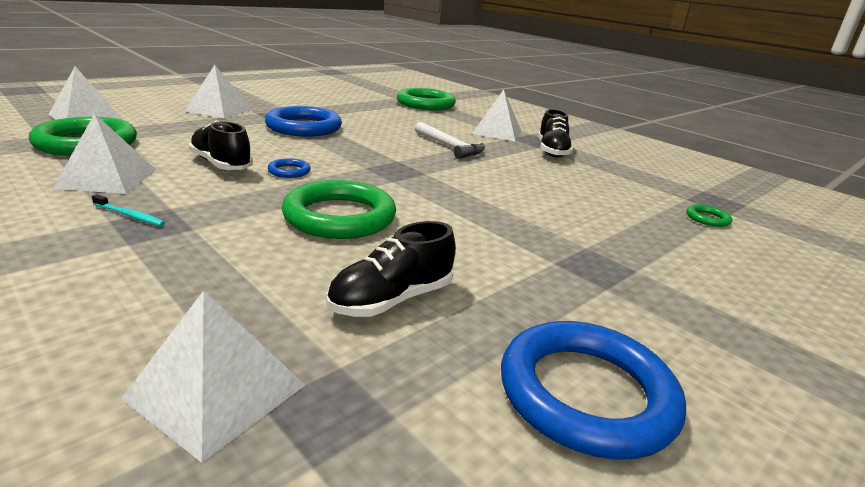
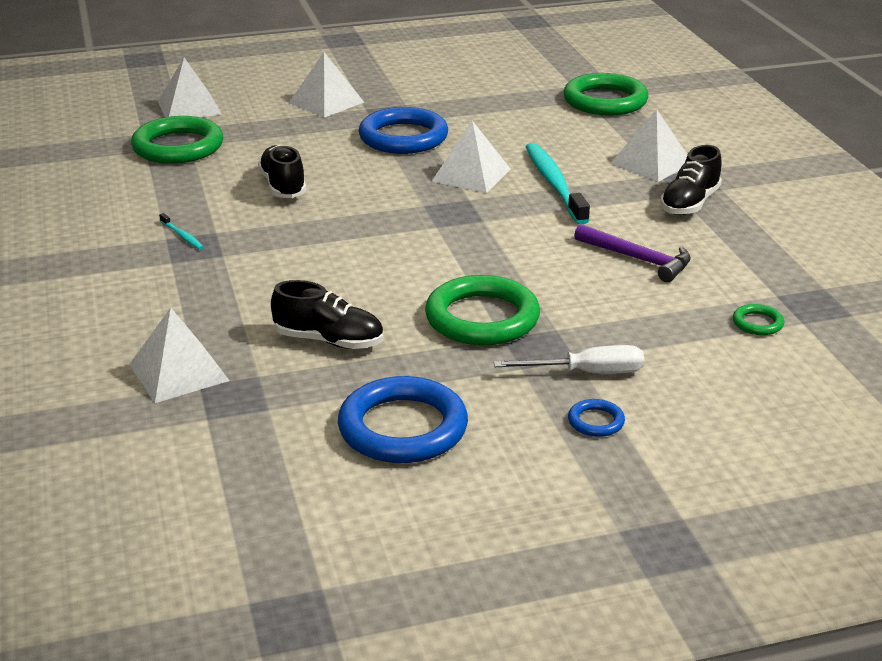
camera: 30 degrees right, 5 degrees up
(107, 178) = (180, 193): white pyramid -> white pyramid (471, 175)
(289, 171) = (341, 202): blue ring -> blue ring (596, 421)
(339, 217) = (349, 261): green ring -> green ring (482, 318)
(391, 300) = (329, 341): black shoe -> black shoe turned 150 degrees counterclockwise
(449, 147) = (554, 183): white hammer -> turquoise toothbrush
(570, 187) = (638, 259): none -> purple hammer
(663, 281) = (587, 373): none -> white screwdriver

